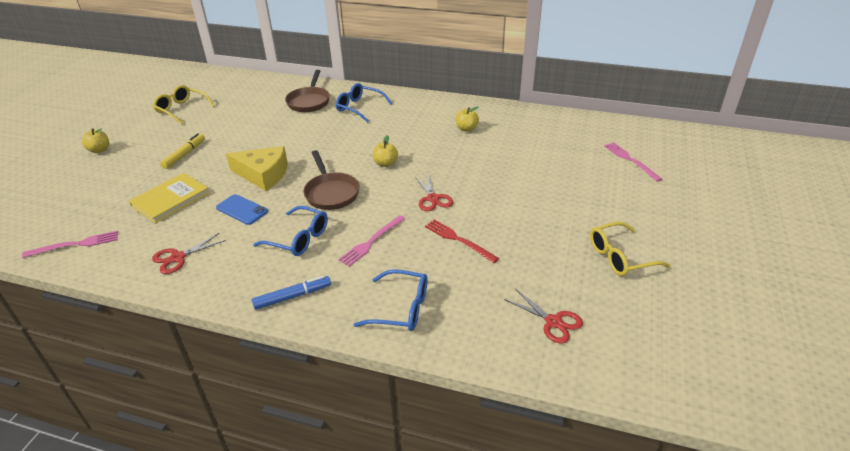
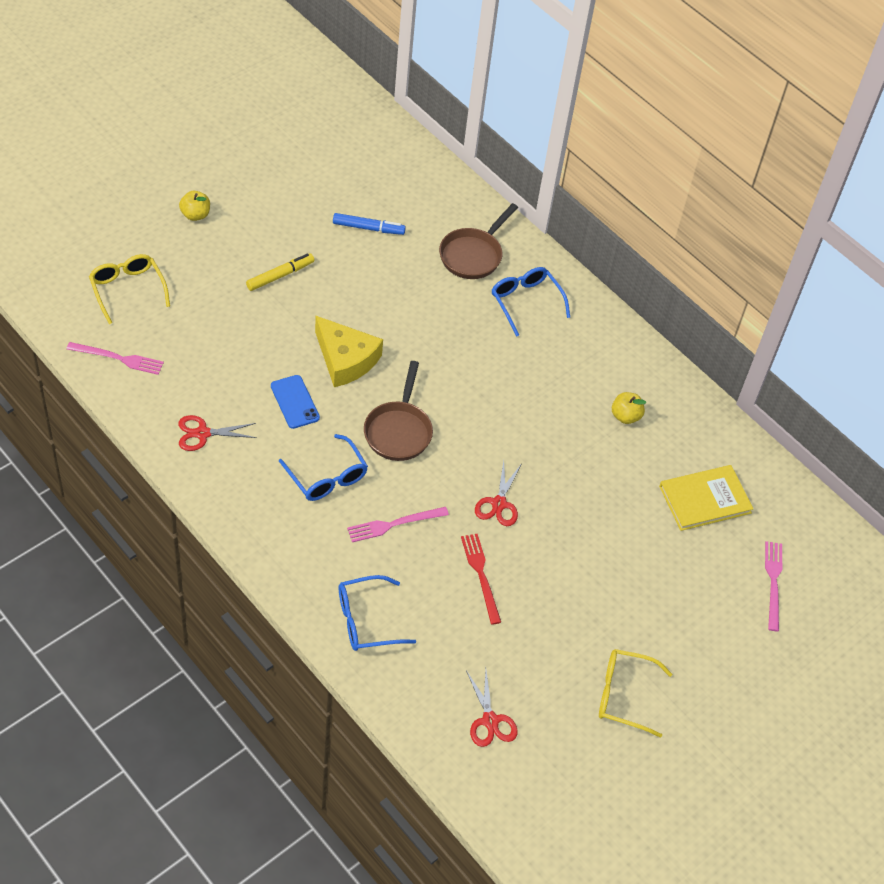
camera: 25 degrees right, 15 degrees up
(170, 199) = (232, 344): yellow book -> yellow book (705, 499)
(182, 109) = (316, 186): yellow glasses -> yellow glasses (127, 289)
(292, 296) = (279, 546): blue marker -> blue marker (368, 228)
(385, 163) = (487, 420): yellow apple -> none
(401, 308) = (366, 620): blue glasses -> blue glasses turned 120 degrees clockwise

